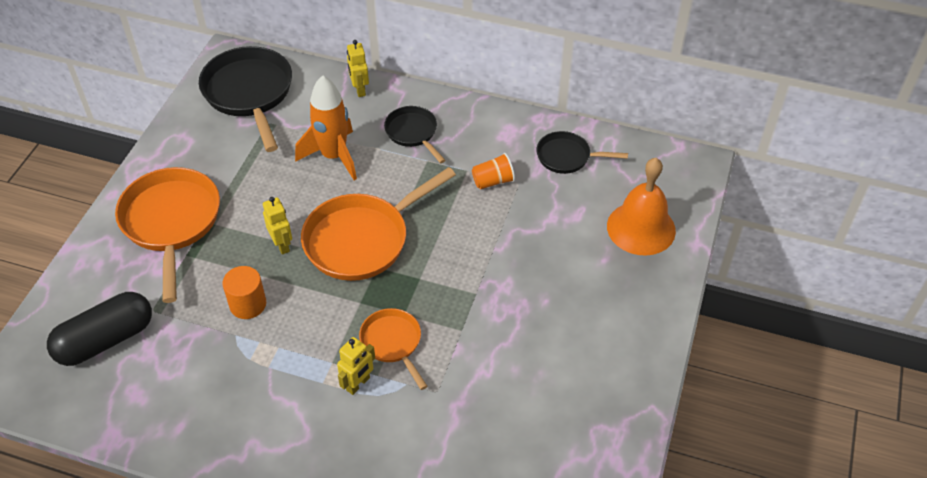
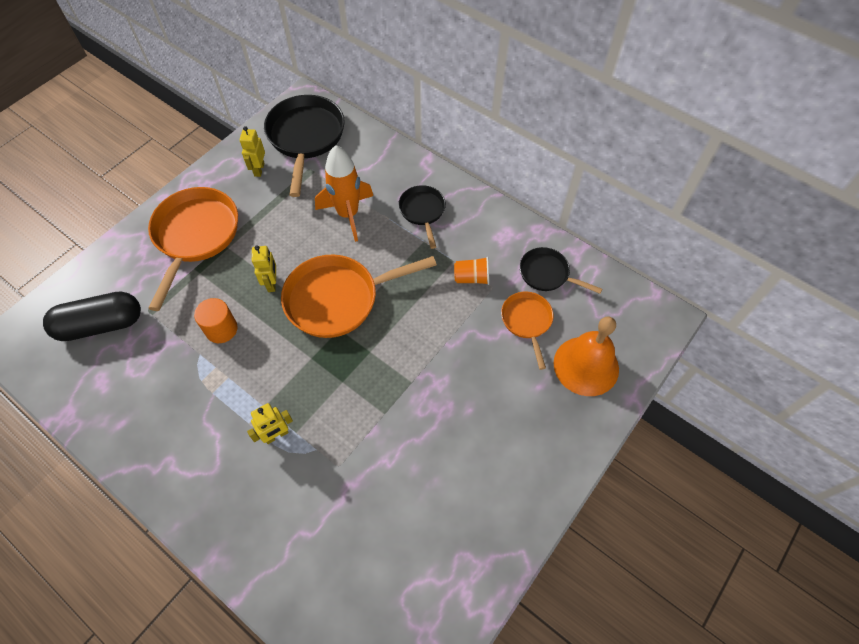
camera: 20 degrees right, 10 degrees up
(359, 89) = (395, 159): yellow robot -> yellow robot (259, 169)
(393, 343) = (321, 406): orange pan -> orange pan (527, 321)

